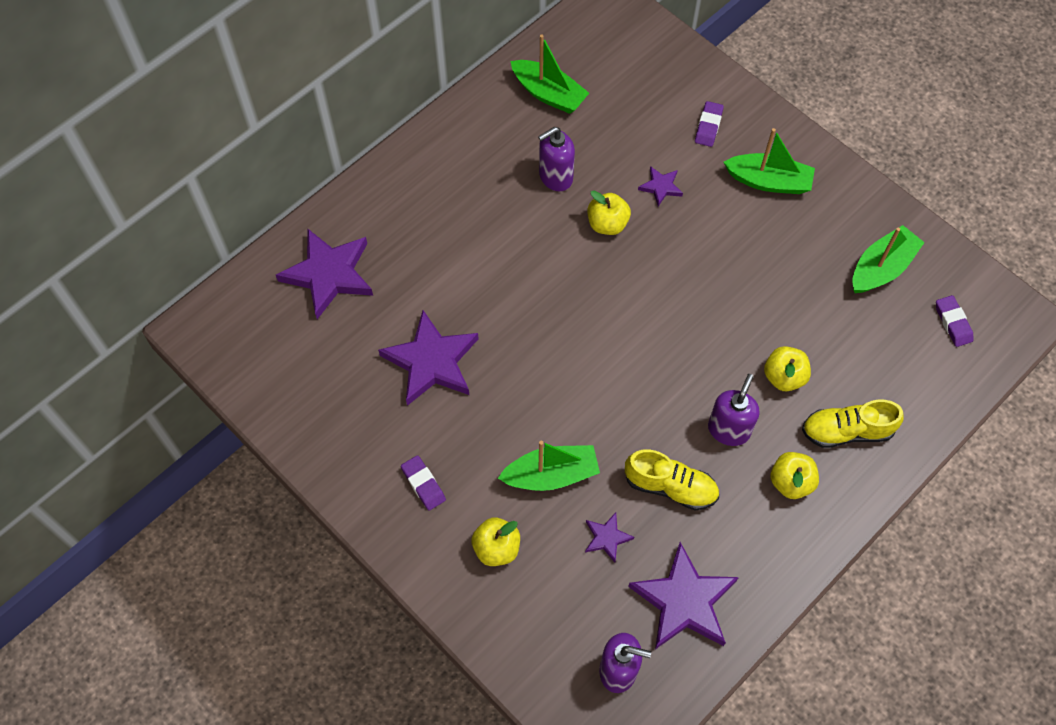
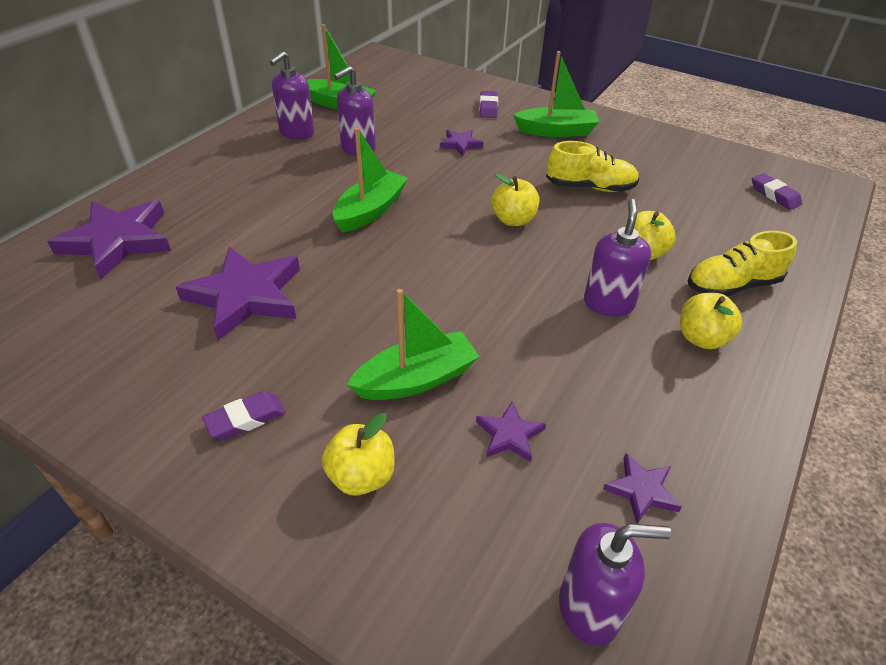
camera: 15 degrees left, 20 degrees down
(423, 484) = (246, 419): purple eraser -> purple eraser turned 75 degrees counterclockwise
(498, 139) = (296, 132): none -> purple soap dispenser
(607, 224) = (418, 171): yellow apple -> yellow apple (513, 220)
(670, 486) = (567, 366): yellow shoe -> yellow shoe (590, 187)
(684, 601) = (641, 490): purple star -> purple star, size x0.48
(881, 268) = (686, 169): green boat -> green boat (370, 211)

